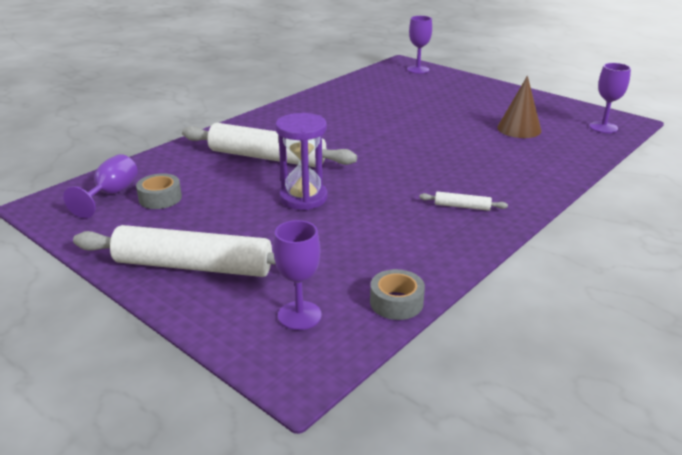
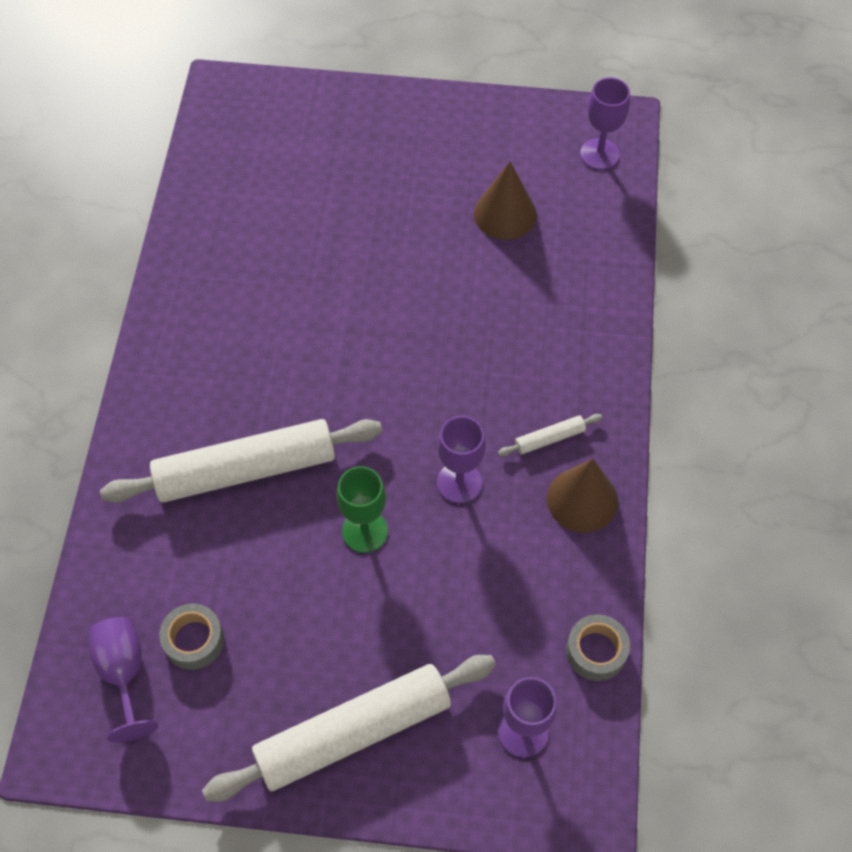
camera: 35 degrees left, 30 degrees up
(303, 198) = (365, 531): purple hourglass -> green goblet
(418, 69) = (261, 101): purple goblet -> purple goblet (459, 482)
(459, 236) = (582, 499): none -> brown cone

